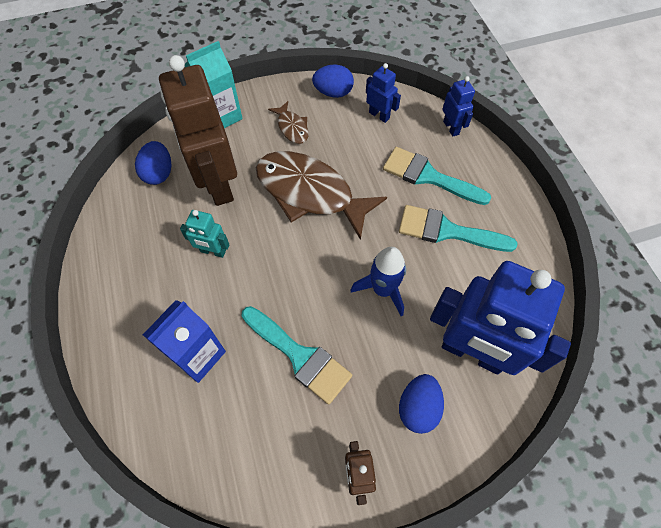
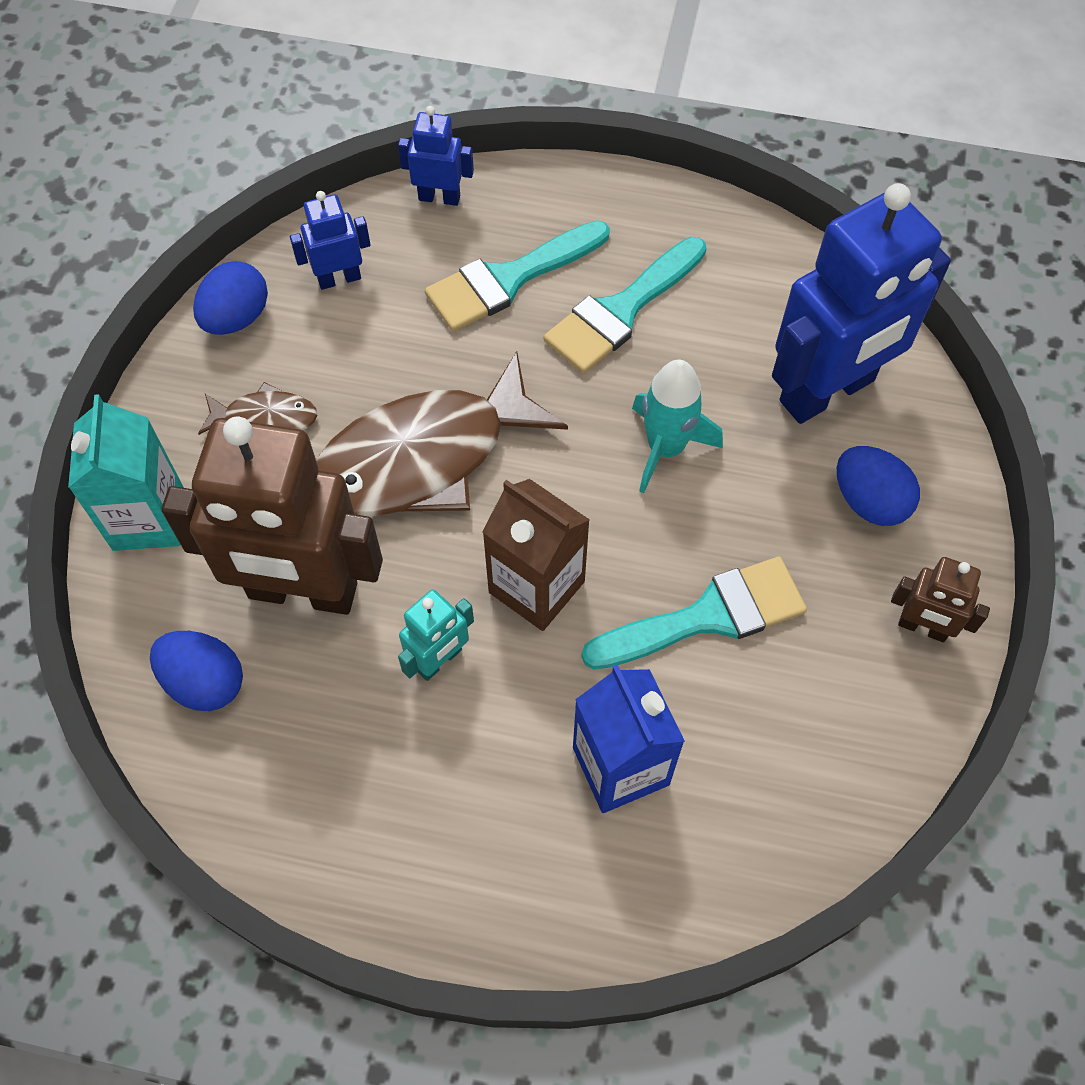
camera: 60 degrees left, 0 degrees up
(271, 271) = (536, 587): none -> brown carton
(383, 290) = (665, 448): blue rocket -> turquoise rocket

